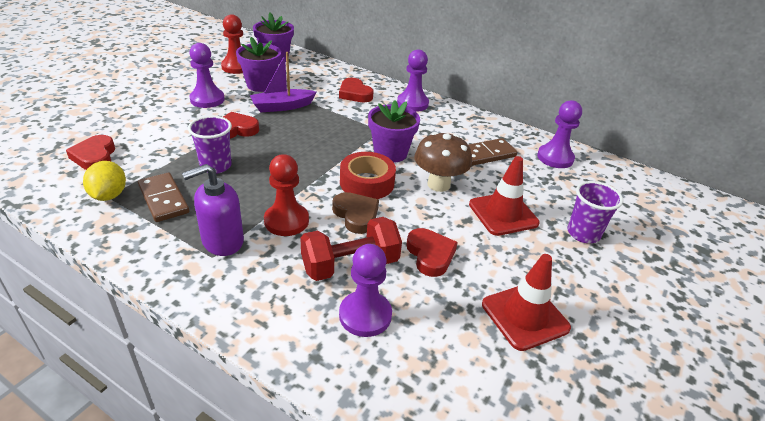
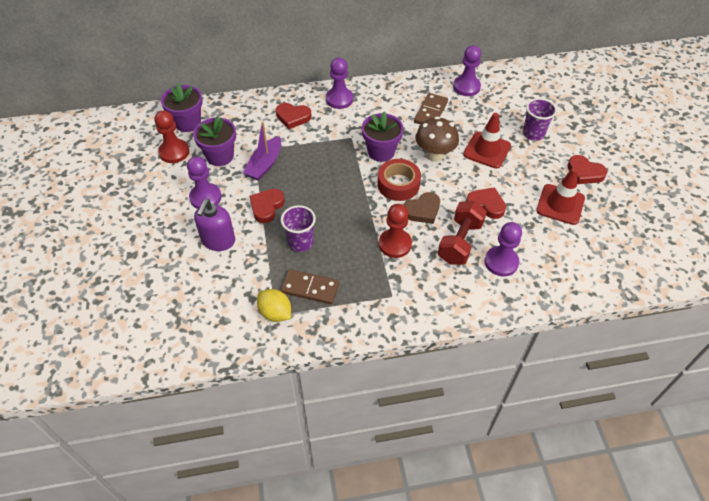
camera: 40 degrees left, 15 degrees up
(95, 156) = (216, 298): red heart -> red heart (584, 173)
(222, 241) = (382, 283): purple soap dispenser -> purple soap dispenser (218, 241)
(356, 215) = (422, 210): brown heart -> brown heart turned 135 degrees clockwise

